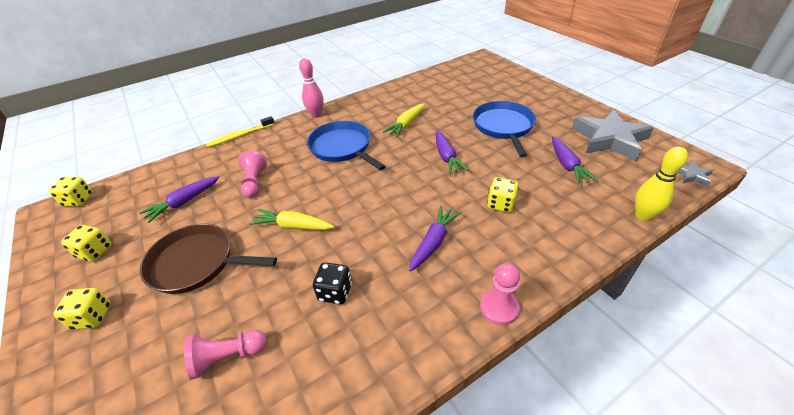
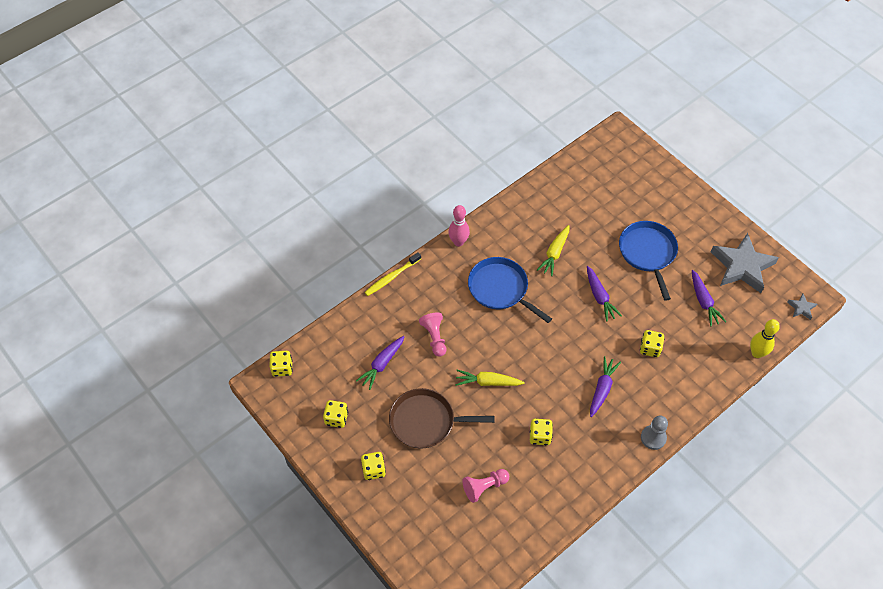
camera: 10 degrees left, 15 degrees up
(335, 292) = (540, 436): black dice -> yellow dice
(499, 307) = (653, 438): pink pawn -> grey pawn

